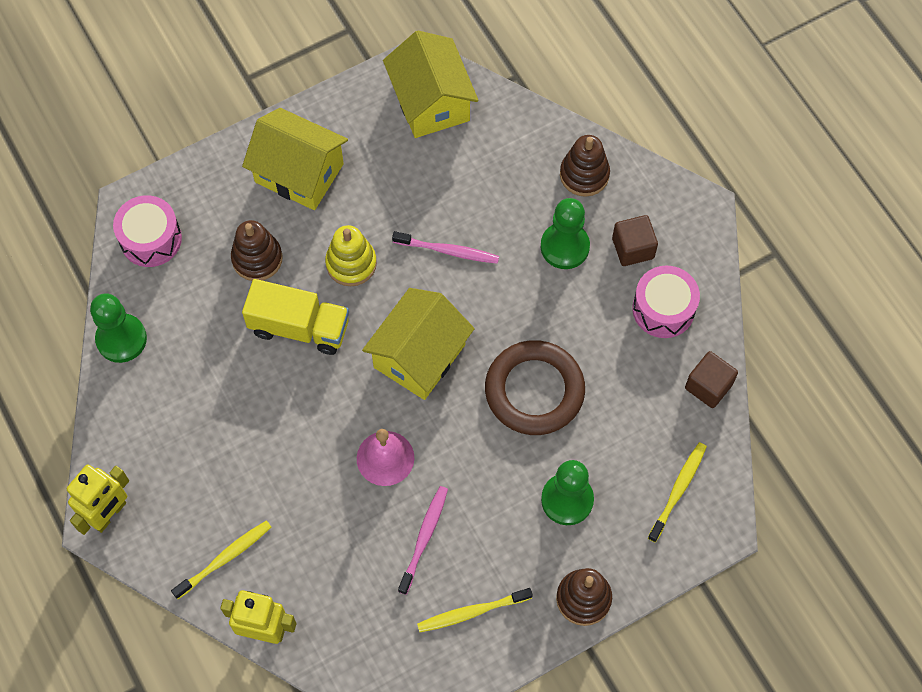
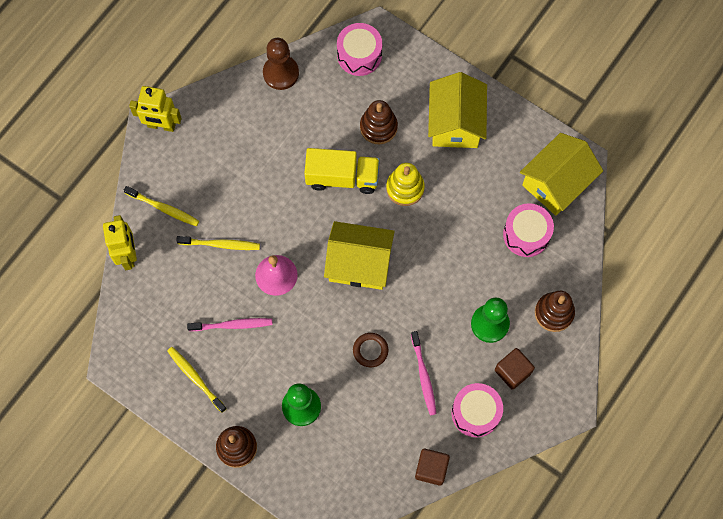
camera: 65 degrees right, 5 degrees up
(121, 339) = (281, 73): green pawn -> brown pawn
(299, 327) = (342, 177): yellow truck -> yellow truck turned 75 degrees counterclockwise
(448, 251) = (446, 247): pink toothbrush -> pink toothbrush (423, 376)
(476, 160) = (526, 234): none -> pink drum
(534, 390) = (370, 350): brown ring -> brown ring, size x0.47
(678, 490) = (343, 479): yellow toothbrush -> yellow toothbrush (221, 244)

